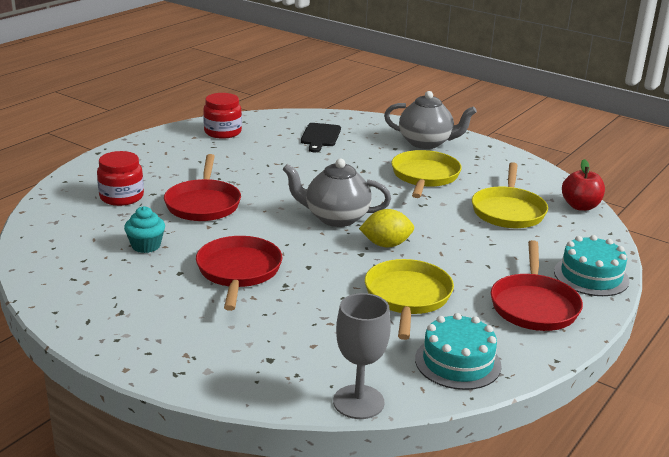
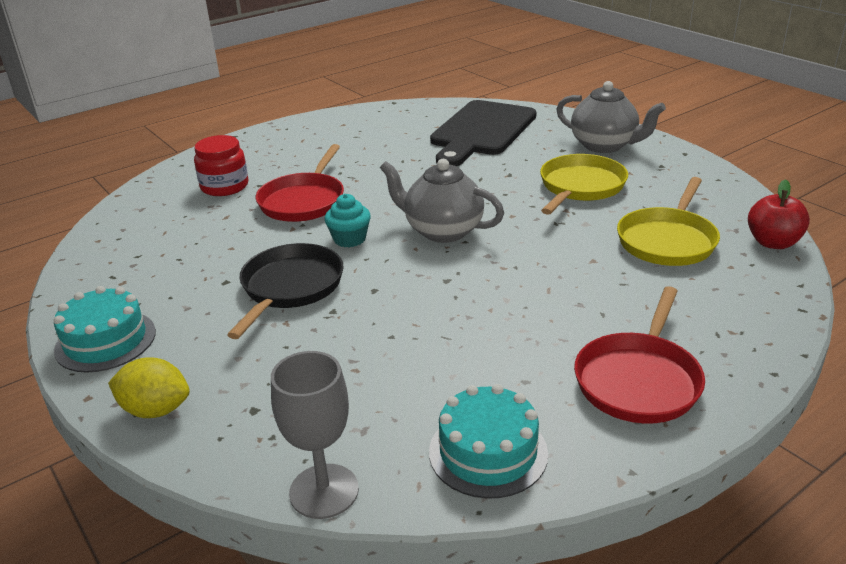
camera: 20 degrees right, 5 degrees up
(146, 246) = (211, 245): turquoise cupcake -> turquoise cupcake (349, 239)
(223, 132) = (376, 120): red jar -> none
(238, 271) = (290, 288): red pan -> black pan
(320, 136) = (481, 131): black cutting board -> black cutting board, size x1.92
(386, 244) = (484, 271): yellow lemon -> yellow lemon (156, 410)
(407, 297) = (472, 346): yellow pan -> none
(591, 276) = (743, 346): turquoise cake -> turquoise cake (105, 341)

